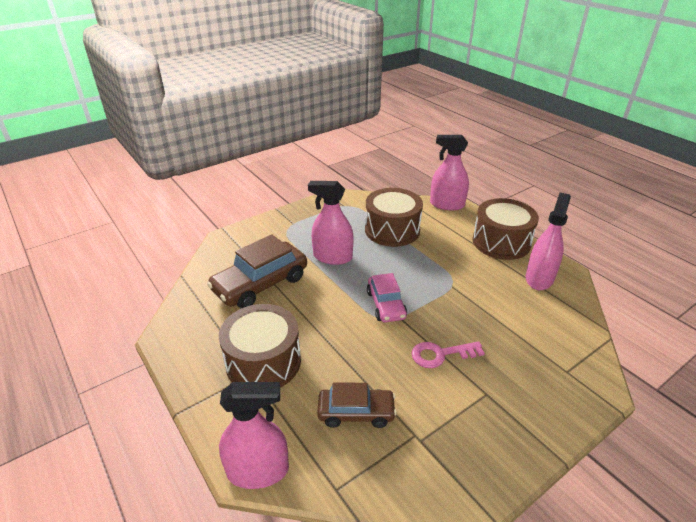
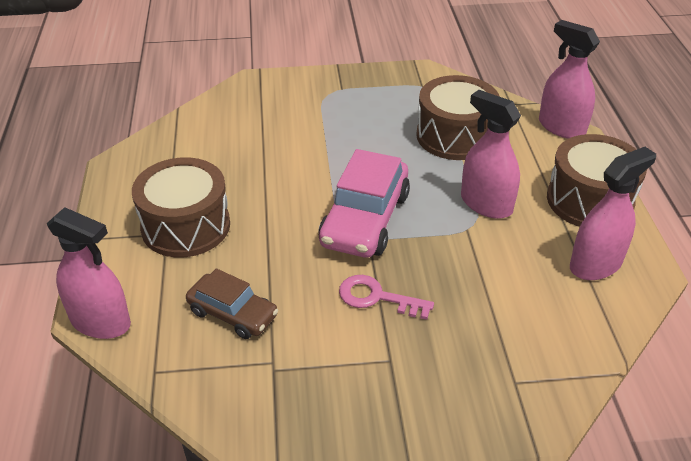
camera: 30 degrees right, 5 degrees up
(260, 284) = (248, 145): brown car -> none
(332, 257) = (352, 143): pink spray bottle -> pink spray bottle (486, 204)
(386, 305) = (365, 219): pink car -> pink car, size x1.64

